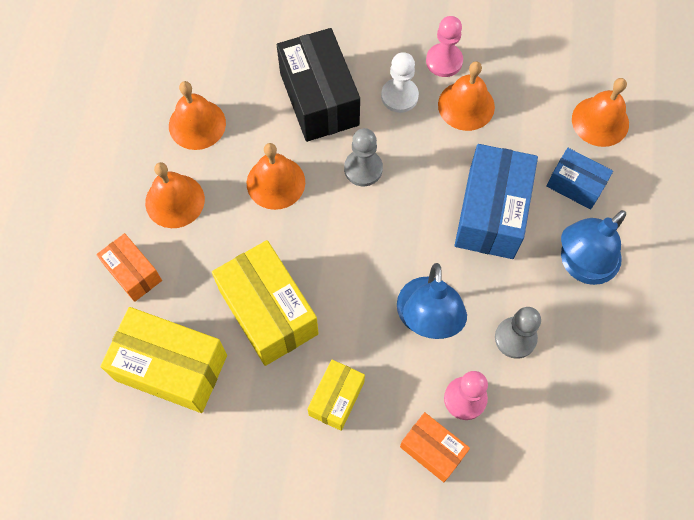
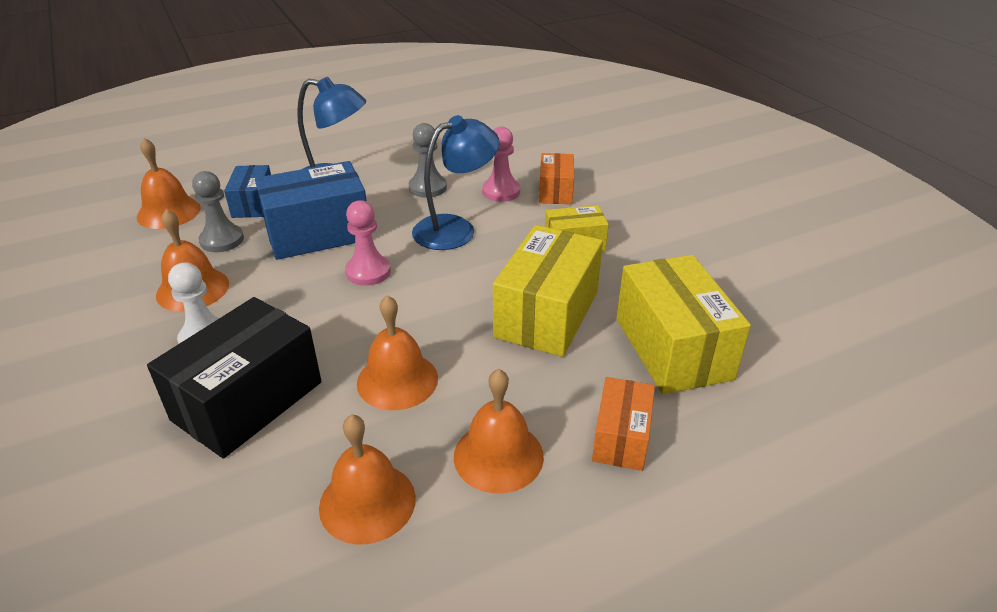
camera: 125 degrees left, 30 degrees down
(363, 169) = (327, 324): grey pawn -> grey pawn (222, 240)
(444, 61) = (132, 326): pink pawn -> pink pawn (368, 272)

